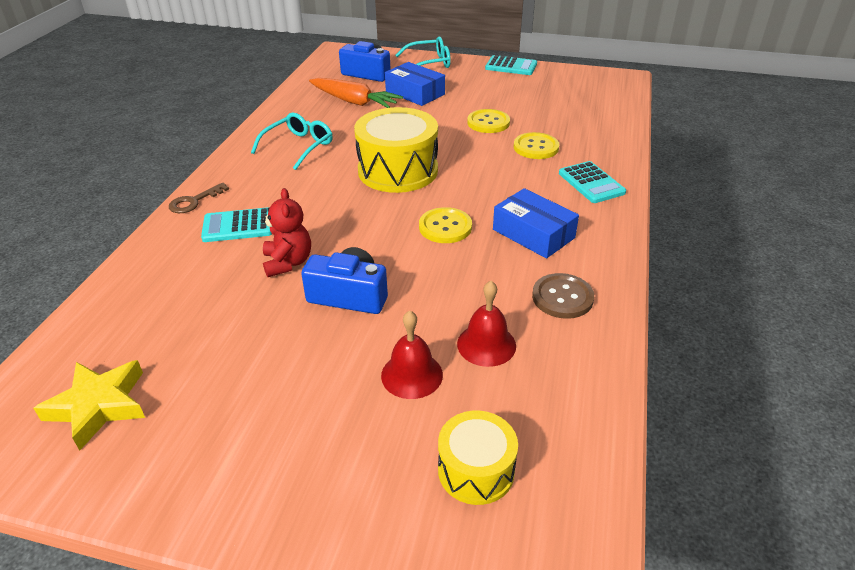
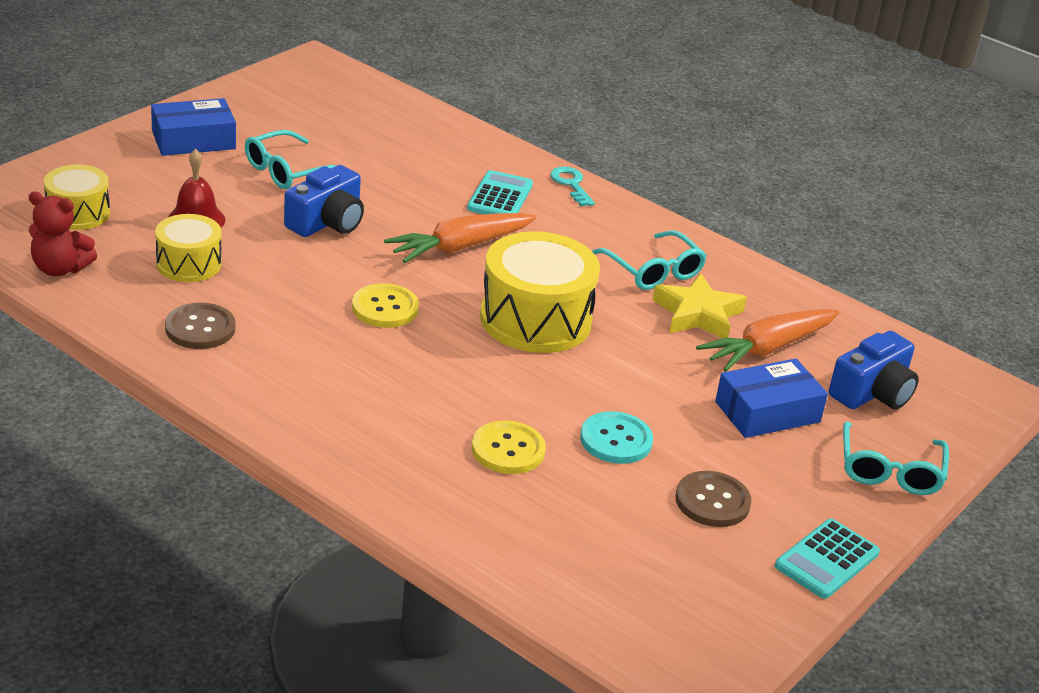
camera: 110 degrees right, 5 degrees down
(99, 406) = (307, 102): yellow star -> yellow star (697, 314)
(194, 201) = (571, 184): brown key -> turquoise key
(273, 355) = (287, 171): none -> turquoise glasses
(288, 262) = (410, 206): red teddy bear -> red teddy bear (60, 269)
(332, 221) = (460, 247): none -> orange carrot
(486, 344) = (189, 264): red bell -> yellow drum
(488, 123) = (616, 440): yellow button -> turquoise button
(504, 93) = (712, 501): none -> brown button
(533, 233) = (317, 358): blue box -> blue box (193, 140)
(591, 183) = (377, 452): turquoise calculator -> none

